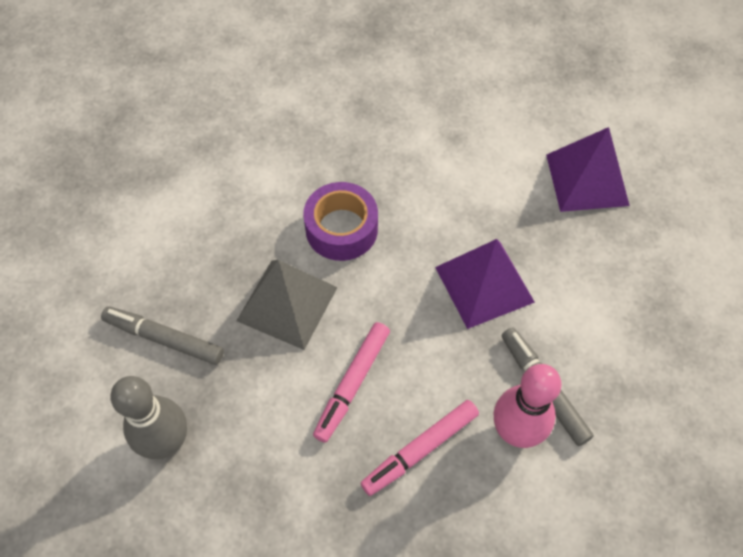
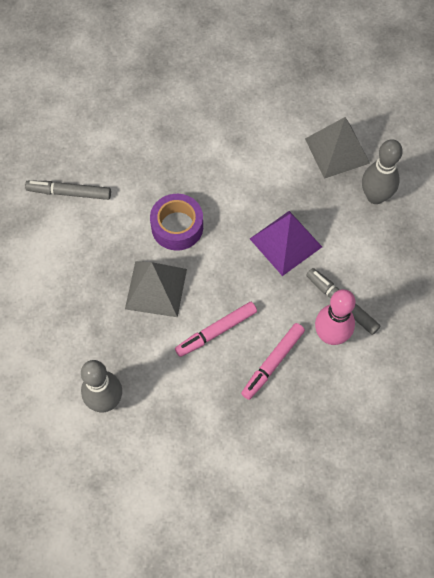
camera: 15 degrees left, 5 degrees up
(165, 339) = (80, 333): grey marker -> grey marker (70, 193)
(353, 383) = (217, 331): pink marker -> pink marker turned 45 degrees clockwise
(587, 179) = (337, 150): purple pyramid -> grey pyramid
(627, 251) = (375, 196): none -> grey bowling pin

